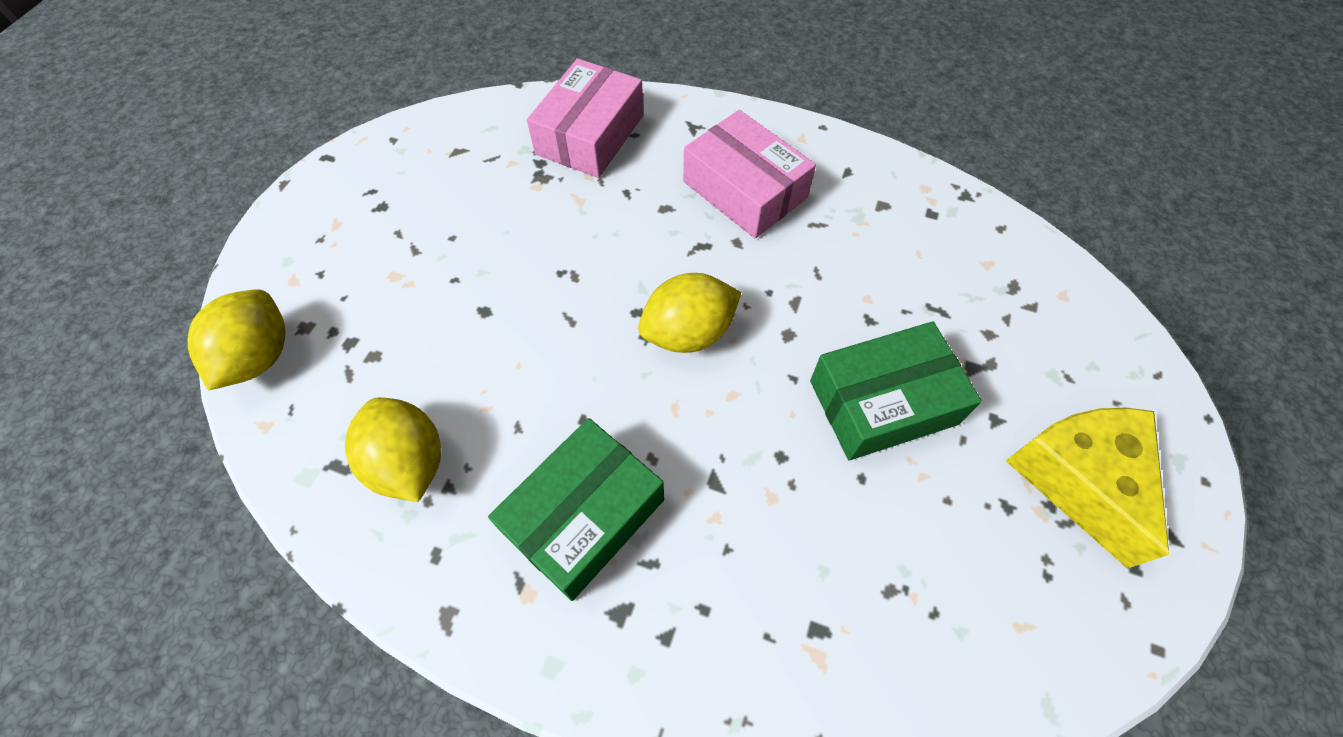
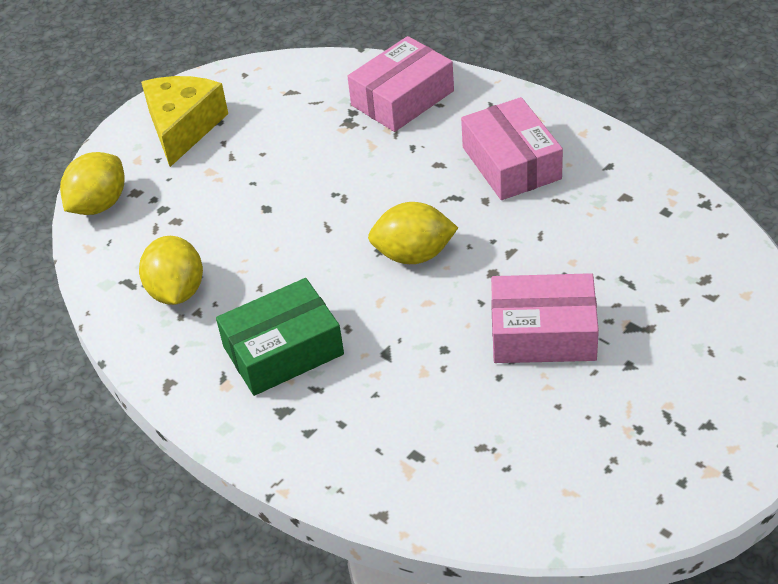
camera: 25 degrees right, 15 degrees down
(883, 402) = (543, 333): green box -> pink box
(1079, 479) = (672, 418): yellow cheese -> yellow cheese (183, 127)

